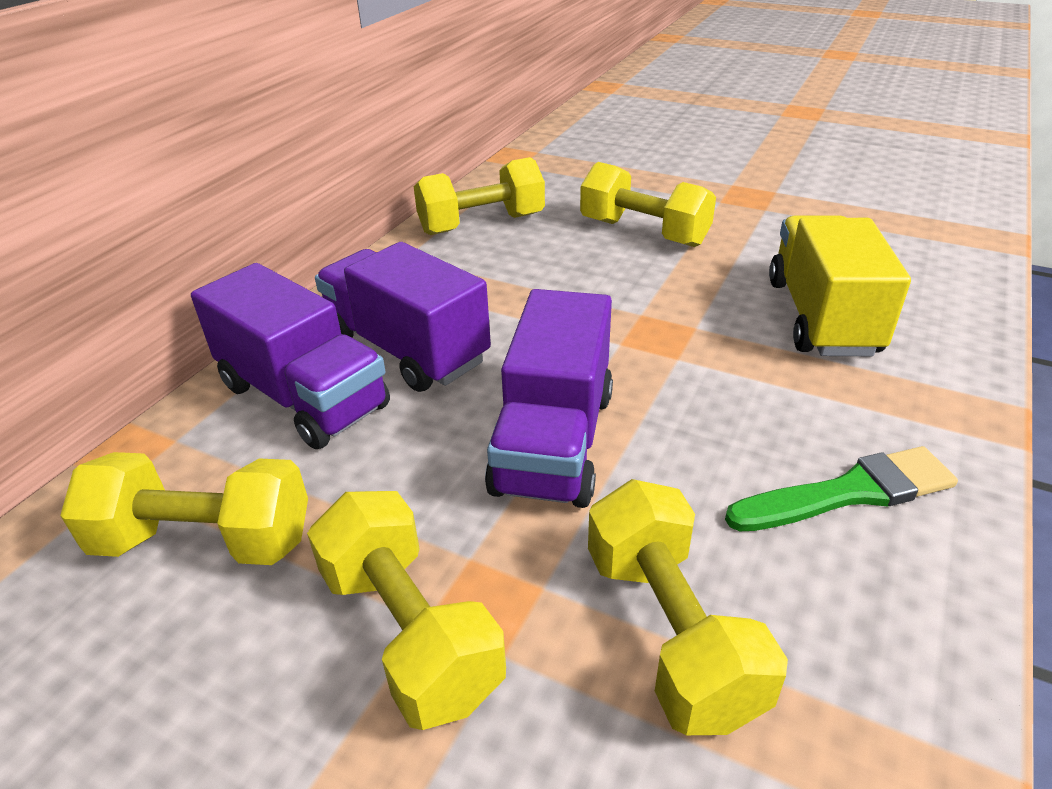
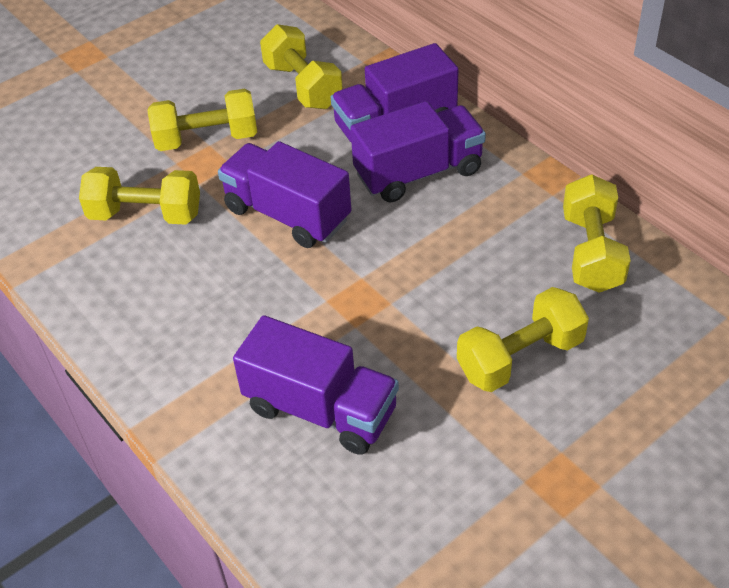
camera: 115 degrees right, 10 degrees up
(205, 541) = (303, 86): yellow dumbbell -> yellow dumbbell turned 60 degrees counterclockwise
(821, 317) = (320, 409): yellow truck -> purple truck
(848, 492) = (164, 319): green brush -> none

